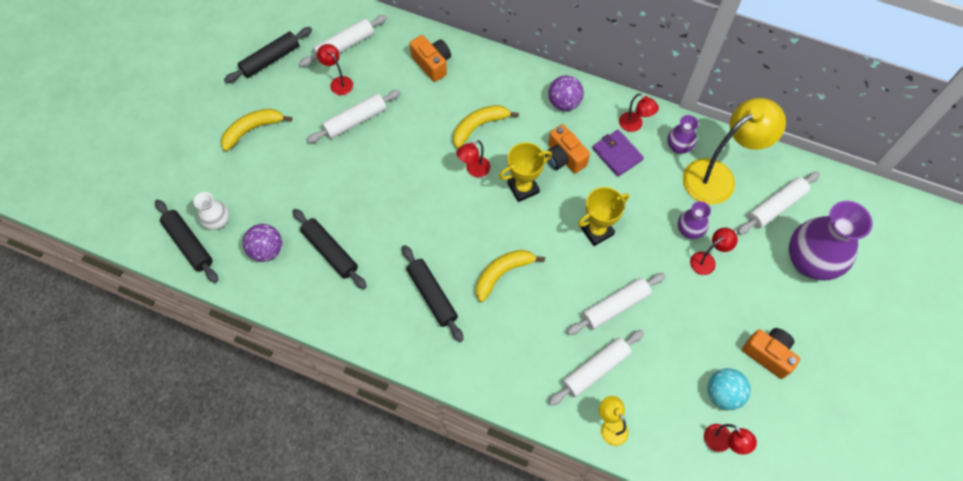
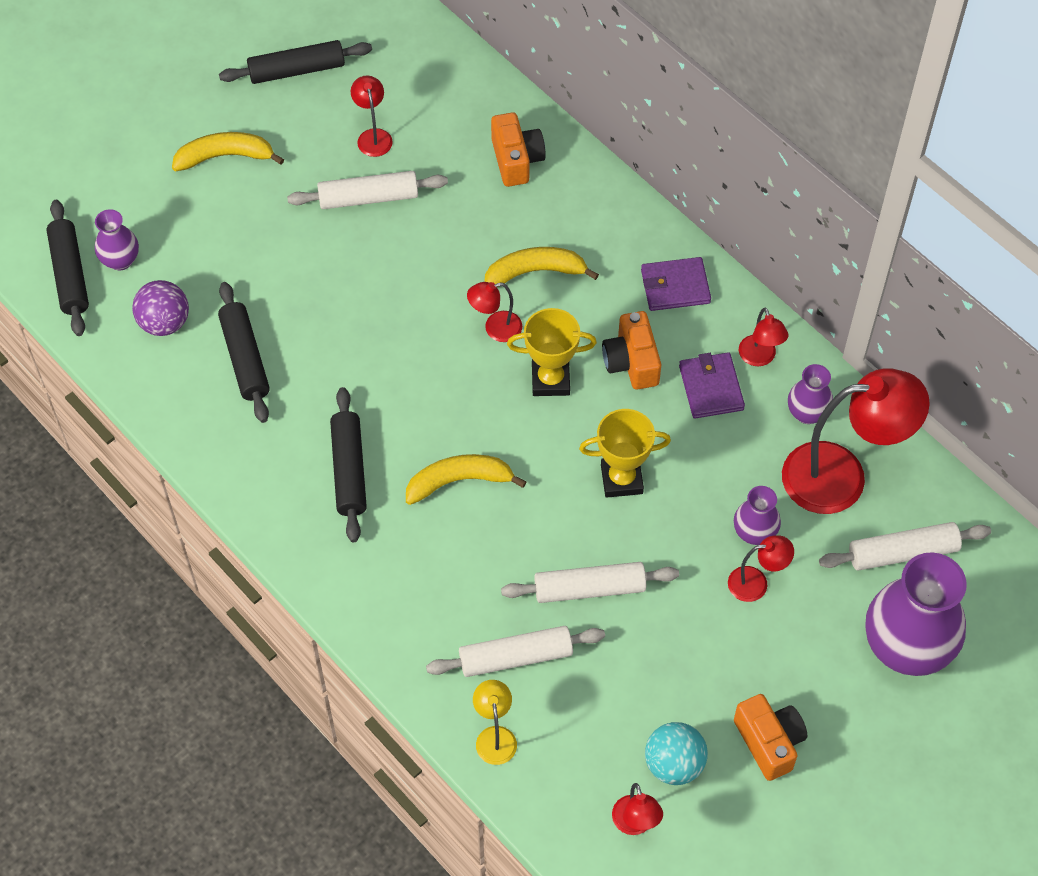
camera: 25 degrees right, 5 degrees down
(218, 221) = (120, 260): white vase -> purple vase
(344, 45) = (407, 88): white rolling pin -> none
(564, 103) = (675, 286): purple ball -> purple wallet
(718, 176) = (841, 476): yellow lamp -> red lamp

